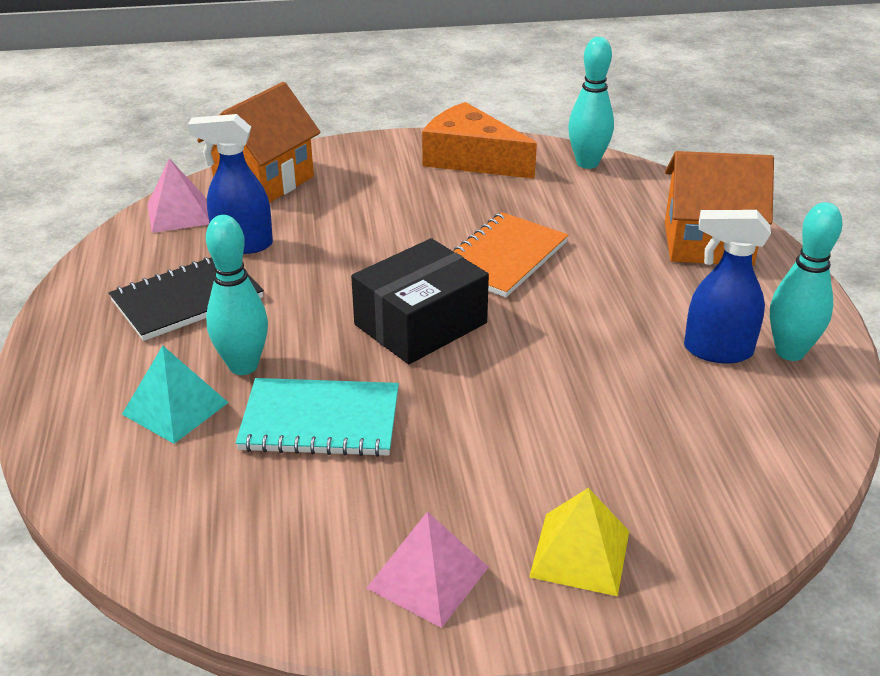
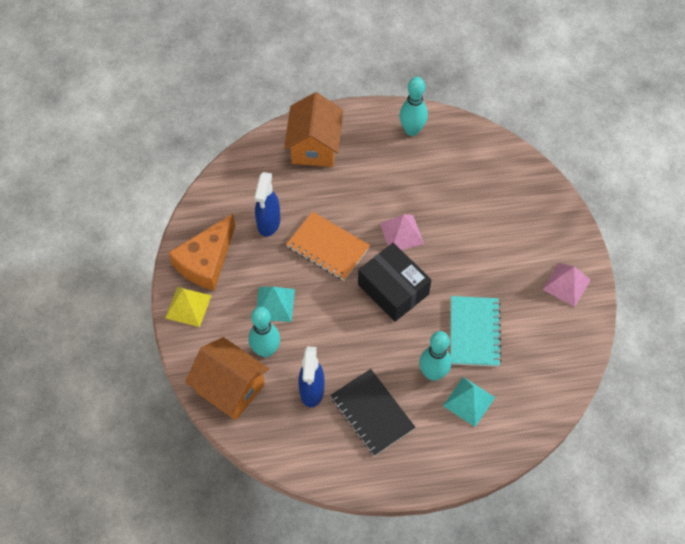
camera: 90 degrees left, 25 degrees up
(178, 214) = (272, 437): pink pyramid -> pink pyramid (401, 233)
(397, 212) = (275, 304): none -> turquoise pyramid
(580, 553) = (548, 229): yellow pyramid -> yellow pyramid (188, 306)
(587, 163) = (216, 195): turquoise bowling pin -> turquoise bowling pin (266, 350)
(716, 351) = (412, 159): blue spray bottle -> blue spray bottle (268, 223)

